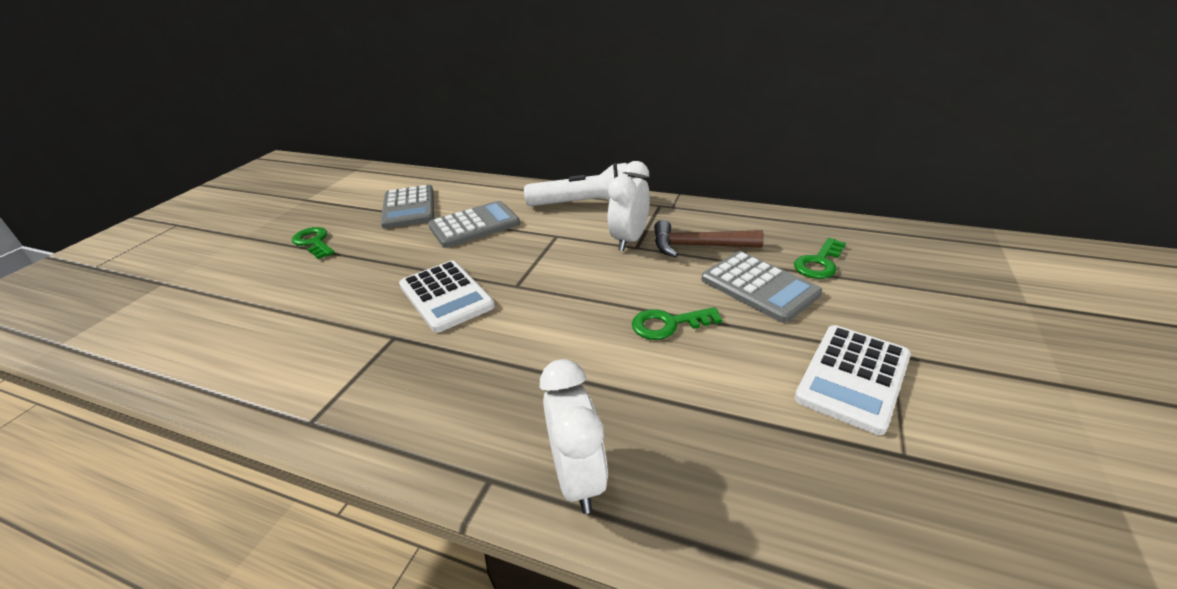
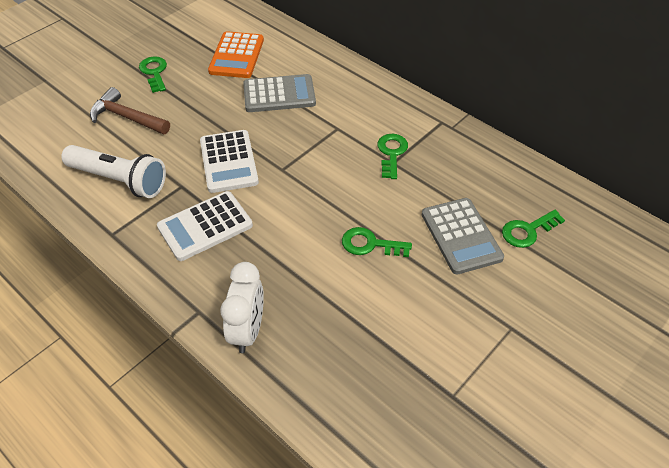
camera: 20 degrees right, 15 degrees up
(409, 208) = (236, 56): grey calculator -> orange calculator
(584, 204) = (378, 99): white flashlight -> white flashlight (119, 180)
(629, 240) = (391, 153): white clock -> green key
(697, 246) = (442, 179): brown hammer -> brown hammer (126, 117)
(853, 377) = (467, 334): white calculator -> white calculator (205, 226)

